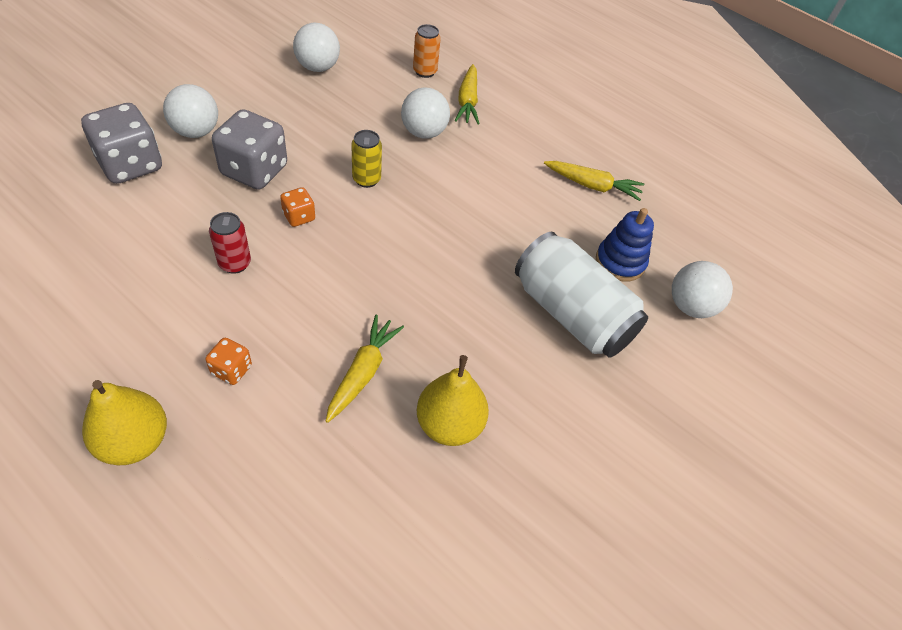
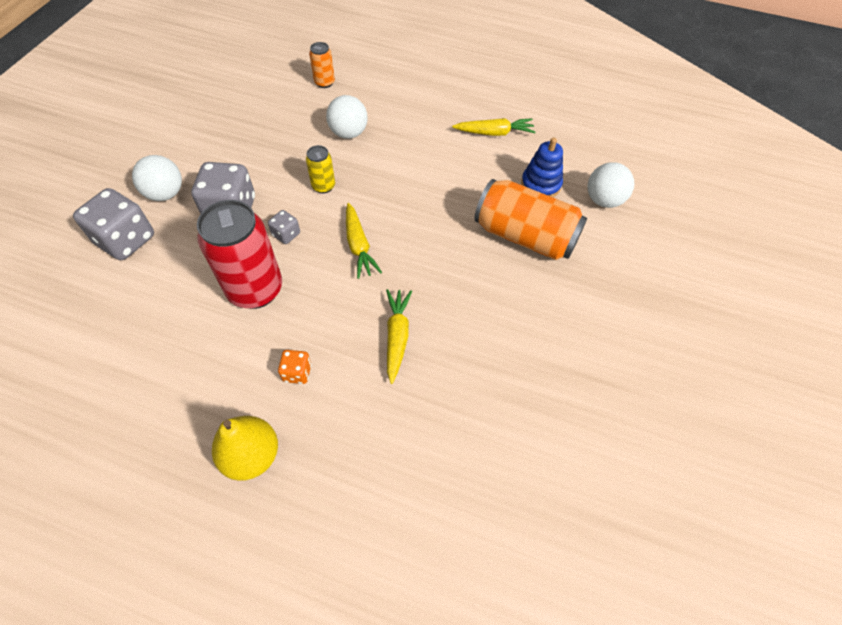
camera: 15 degrees left, 5 degrees up
(235, 263) = (255, 289): red can -> red can, size x2.09
(299, 216) = (286, 234): orange dice -> grey dice
(317, 67) = (237, 107): white ball -> none
(449, 424) = (478, 350): yellow pear -> none
(467, 101) = (370, 97): yellow carrot -> yellow carrot (359, 246)
(571, 314) = (524, 236): white can -> orange can

